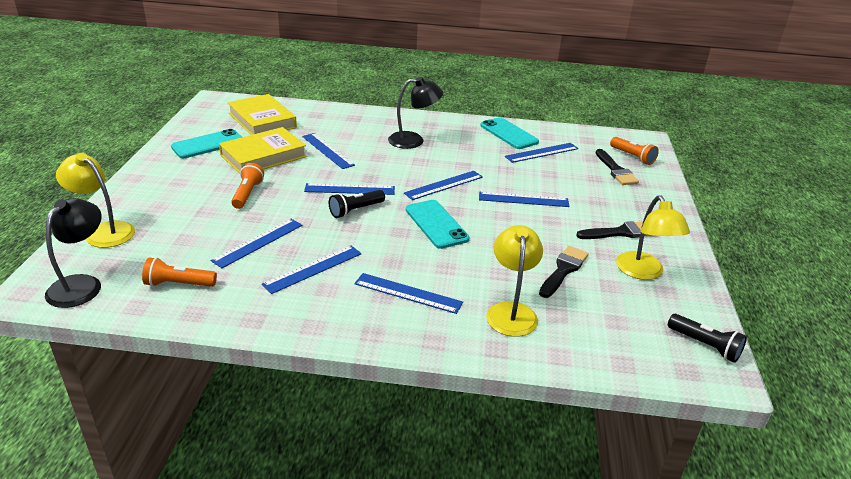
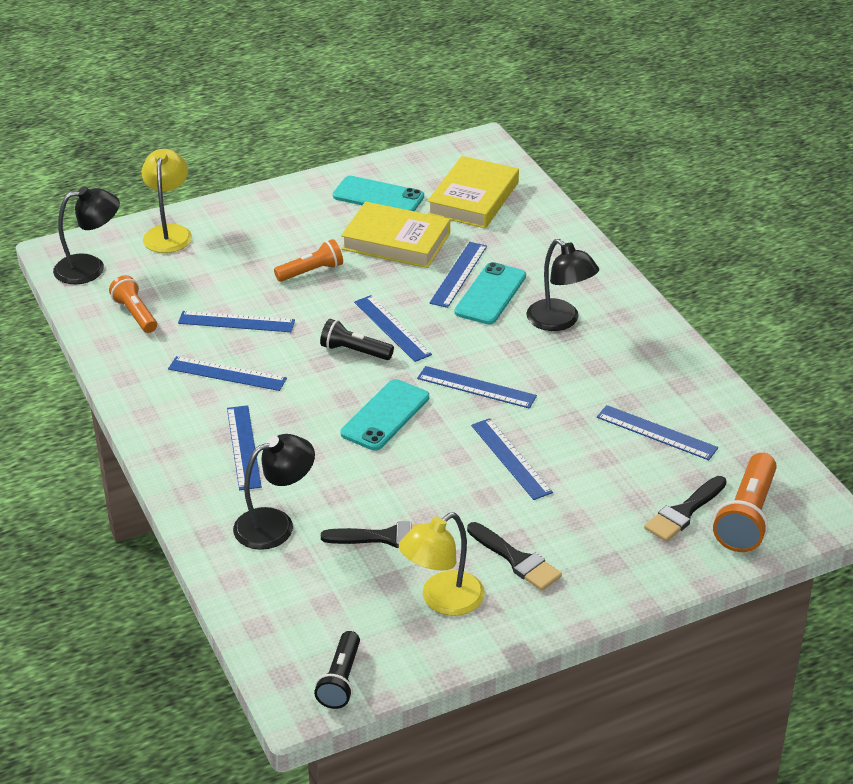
camera: 60 degrees right, 5 degrees up
(508, 134) = (677, 386): turquoise phone -> turquoise phone (490, 294)
(511, 311) = (275, 524): yellow lamp -> black lamp
(632, 157) = (747, 517): orange flashlight -> orange flashlight, size x1.55

